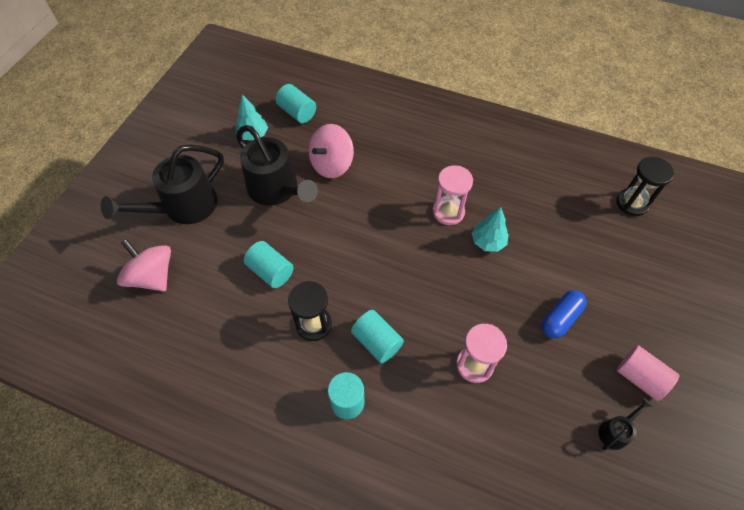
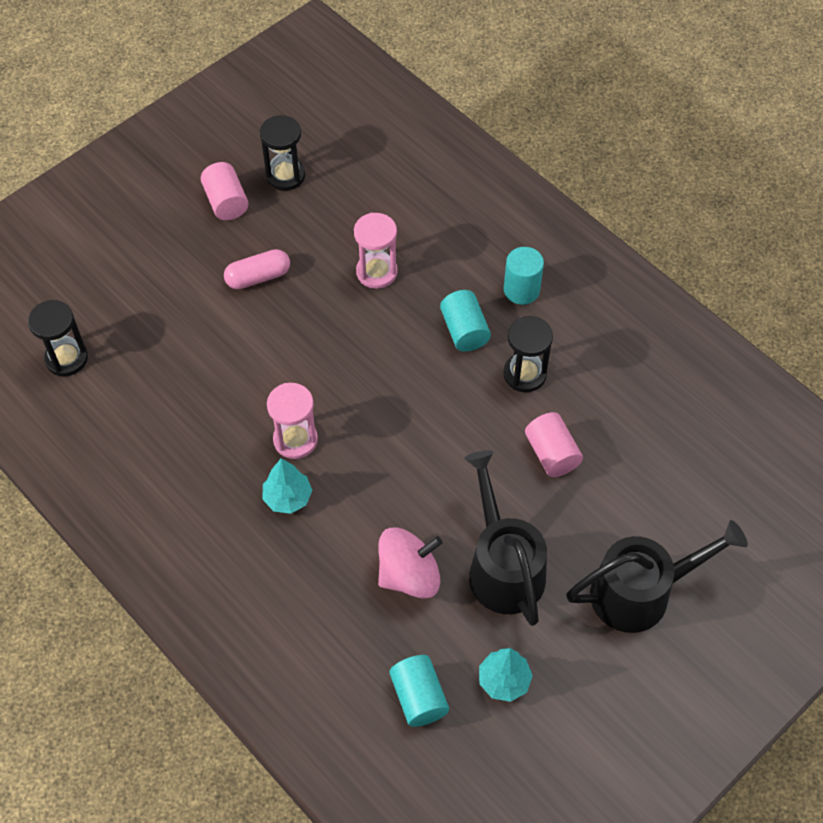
camera: 155 degrees left, 0 degrees up
(152, 276) = (700, 506): pink spinning top -> none
(271, 271) = (551, 454): turquoise cylinder -> pink cylinder
(488, 242) = (274, 384): turquoise tree -> turquoise tree (287, 498)
(560, 318) = (258, 277): blue capsule -> pink capsule
(615, 431) = (285, 175): black watering can -> black hourglass

